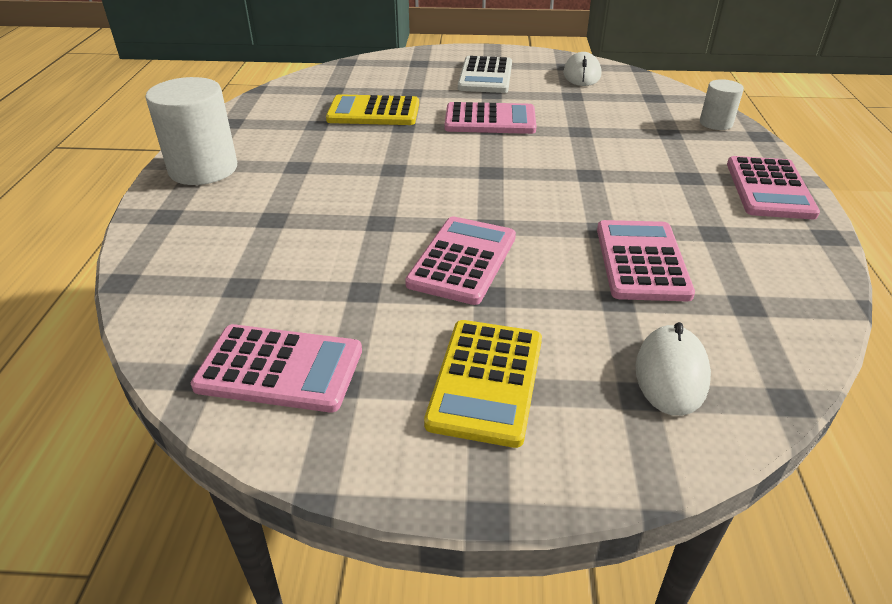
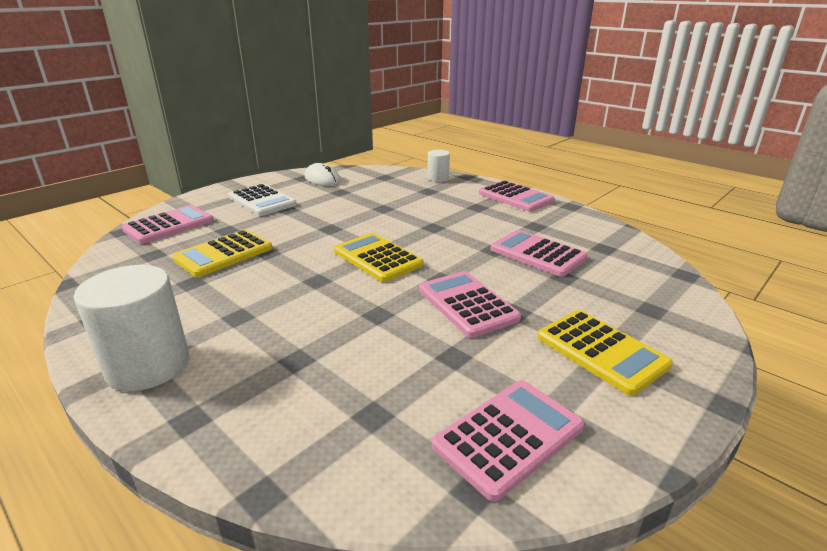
camera: 50 degrees left, 10 degrees down
(475, 176) = (377, 258): none -> yellow calculator
(490, 120) = (319, 224): pink calculator -> pink calculator (169, 225)
(671, 373) = (641, 292): white mouse -> none

